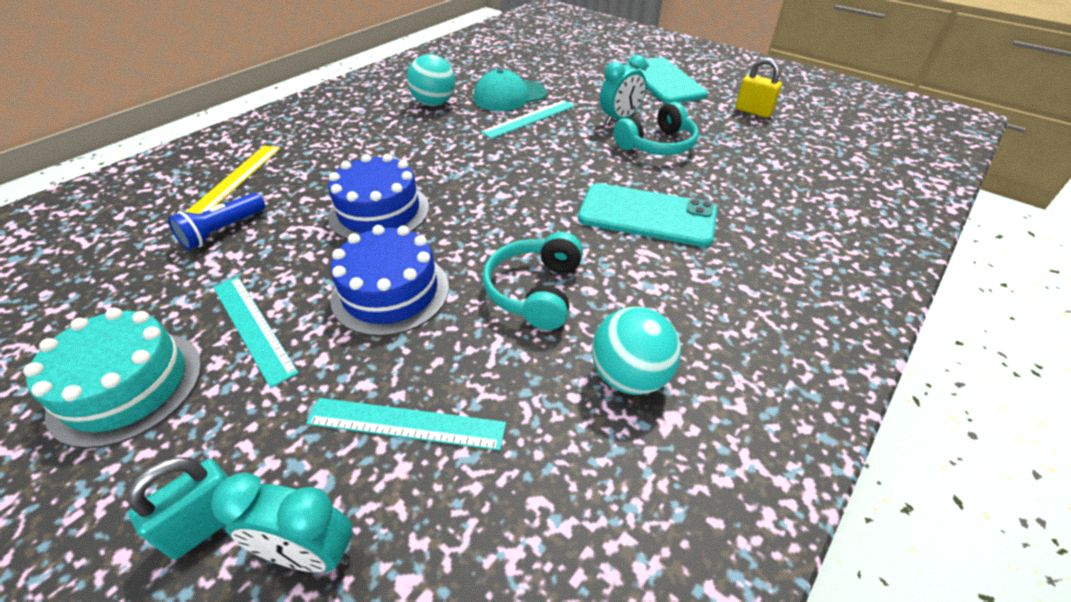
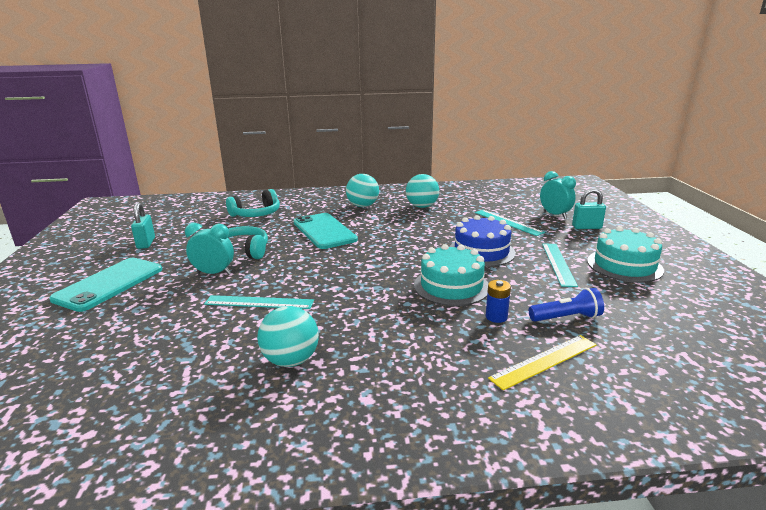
camera: 135 degrees left, 20 degrees down
(302, 198) = (496, 317): none -> blue battery
(379, 212) = (451, 286): blue cake -> turquoise cake
(509, 96) = (223, 332): turquoise cap -> none
(535, 291) = (418, 230): turquoise headphones -> turquoise headphones (256, 214)
(719, 306) = (363, 206): none -> turquoise ball
(753, 111) = (146, 243): yellow padlock -> turquoise padlock

